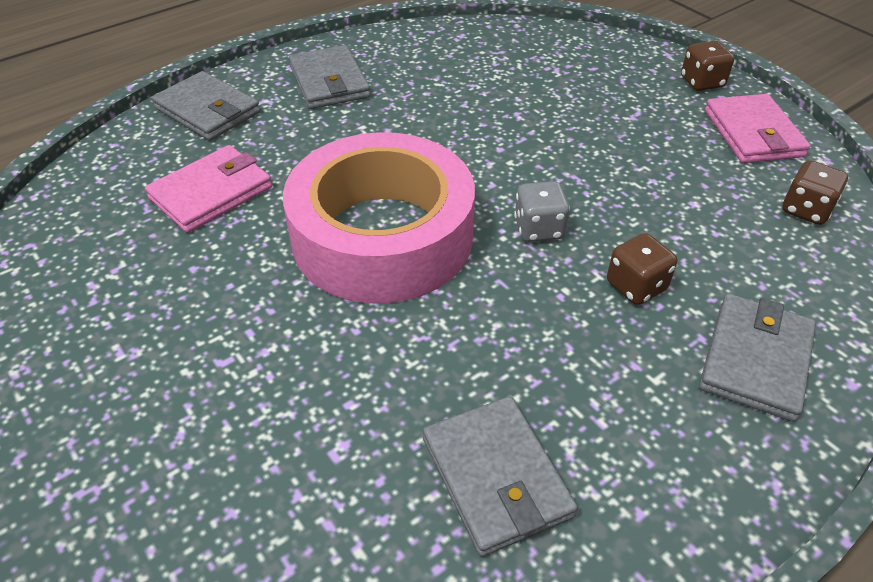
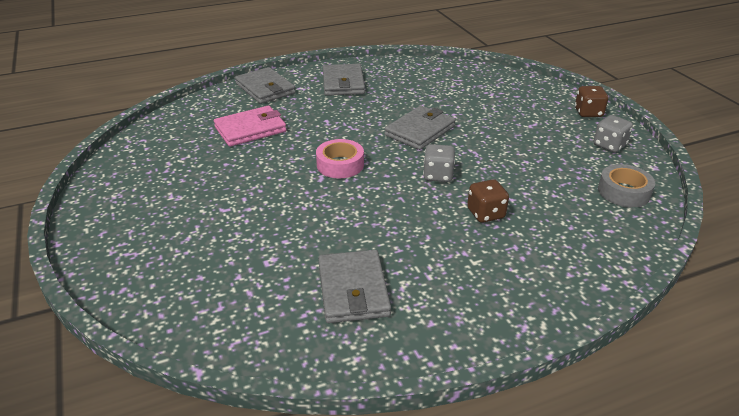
camera: 15 degrees right, 10 degrees down
(382, 236) = (340, 165): pink tape -> pink tape, size x0.42
(753, 133) = (609, 145): pink wallet -> grey dice
(755, 359) = (545, 263): grey wallet -> grey wallet (420, 131)
(805, 210) = (623, 192): brown dice -> grey tape

